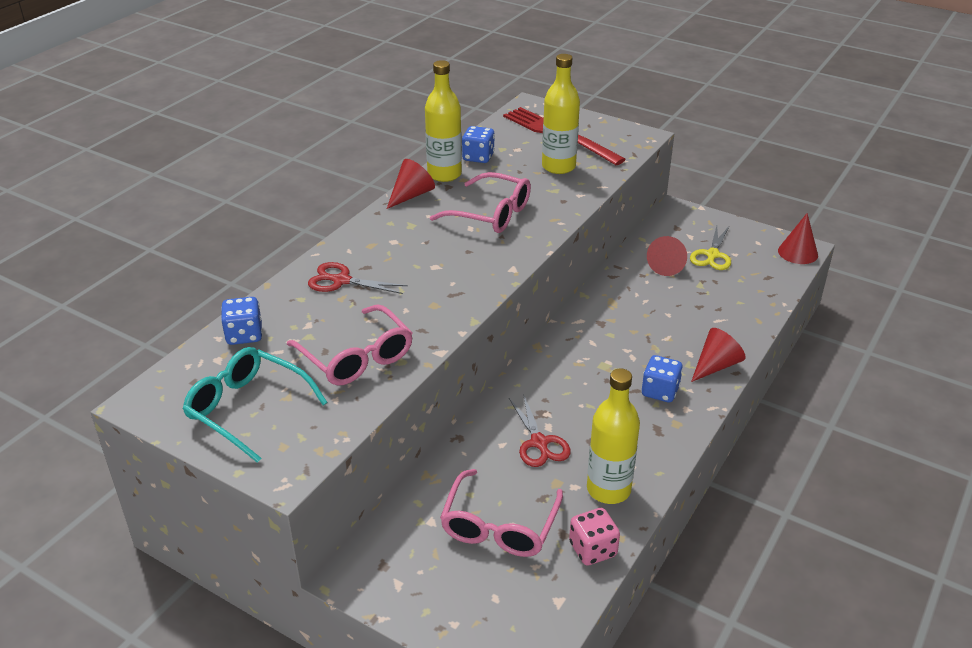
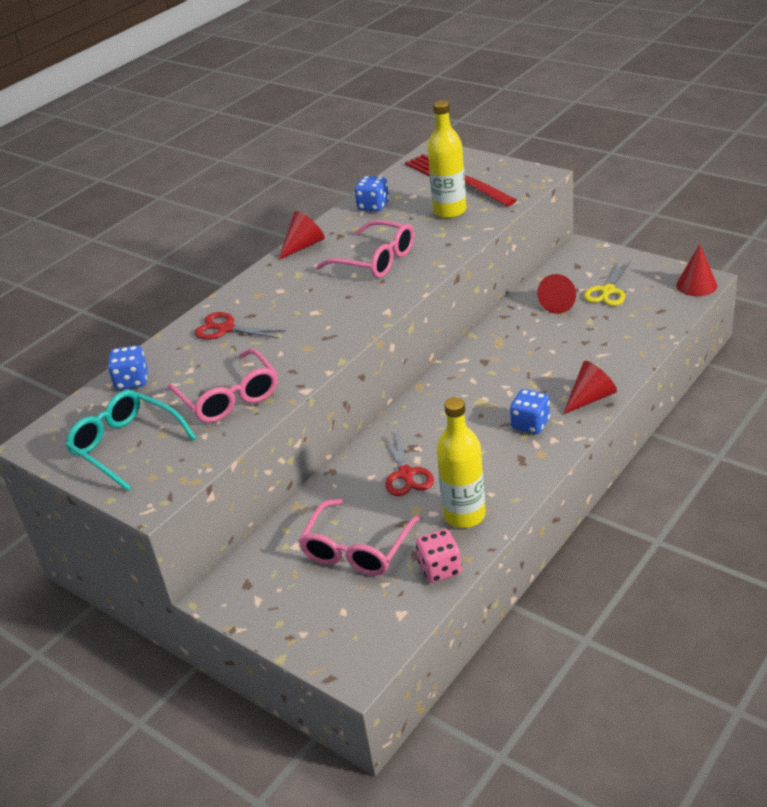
camera: 10 degrees right, 0 degrees up
(444, 174) = (338, 224): yellow bottle -> none

